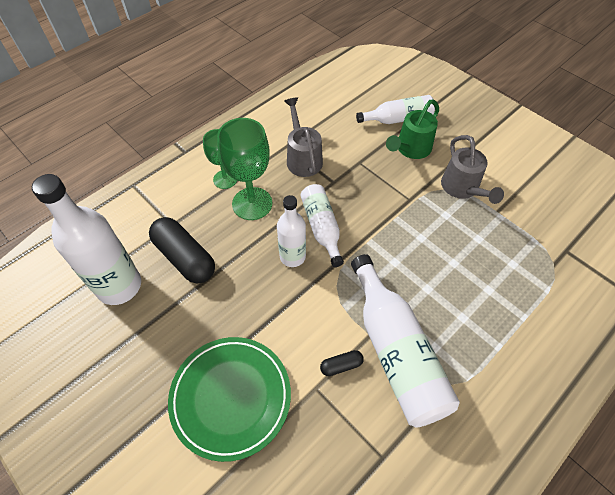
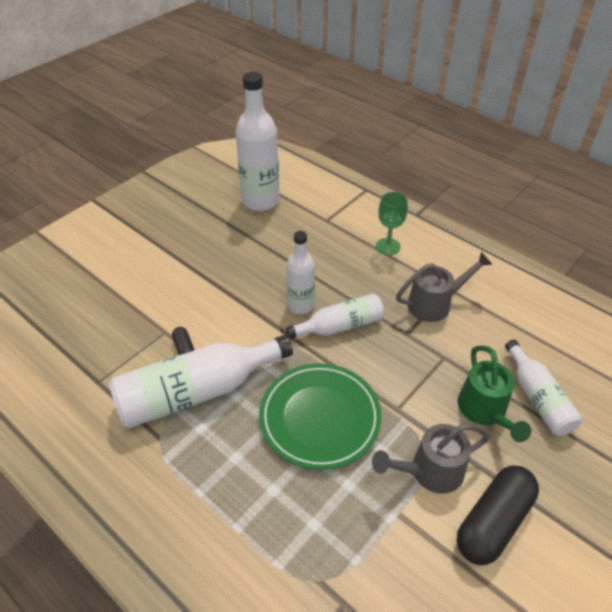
camera: 85 degrees right, 10 degrees down
(185, 258) = (291, 233): black capsule -> black capsule (493, 522)
(231, 397) = (161, 278): green plate -> green plate (320, 418)
(252, 203) = (361, 269): green goblet -> none
(410, 149) = (484, 411): green watering can -> green watering can turned 135 degrees counterclockwise

